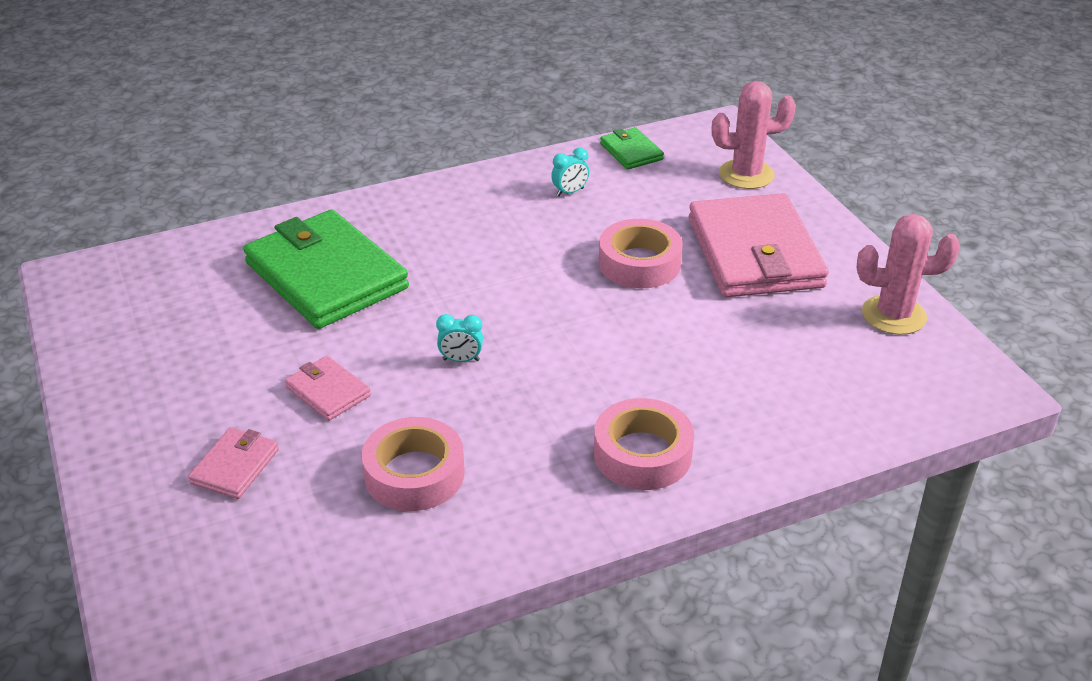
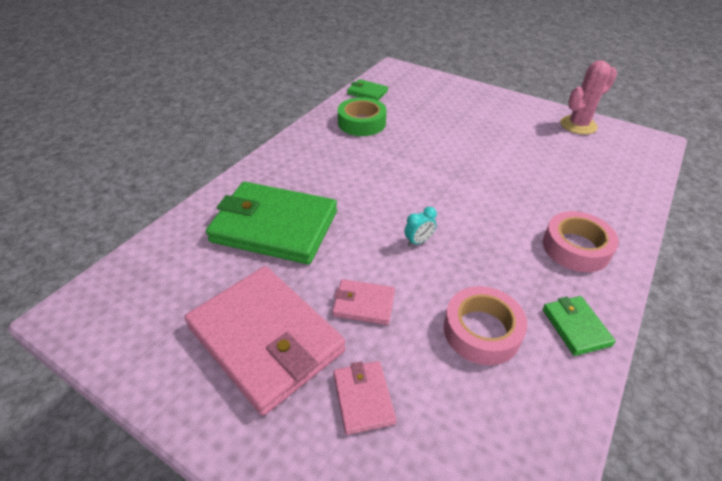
camera: 35 degrees left, 5 degrees up
(520, 523) = (575, 327): none -> green wallet
(570, 192) = (361, 123): turquoise clock -> green tape
(639, 263) = (441, 145): pink tape -> none
(746, 174) = (434, 85): pink cactus -> none
(754, 253) = (486, 120): pink wallet -> pink wallet (266, 339)

